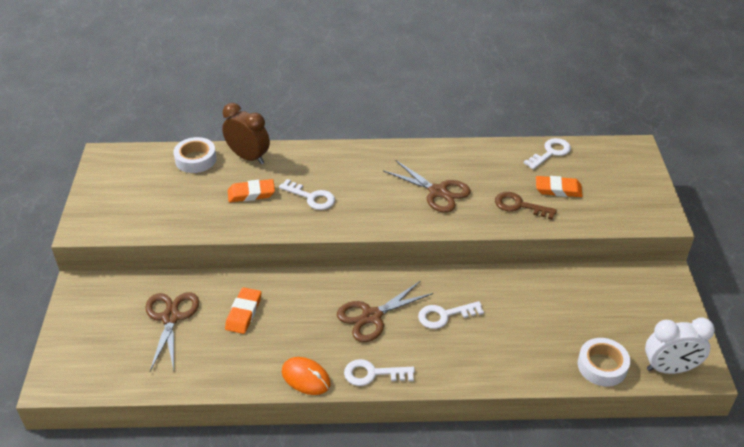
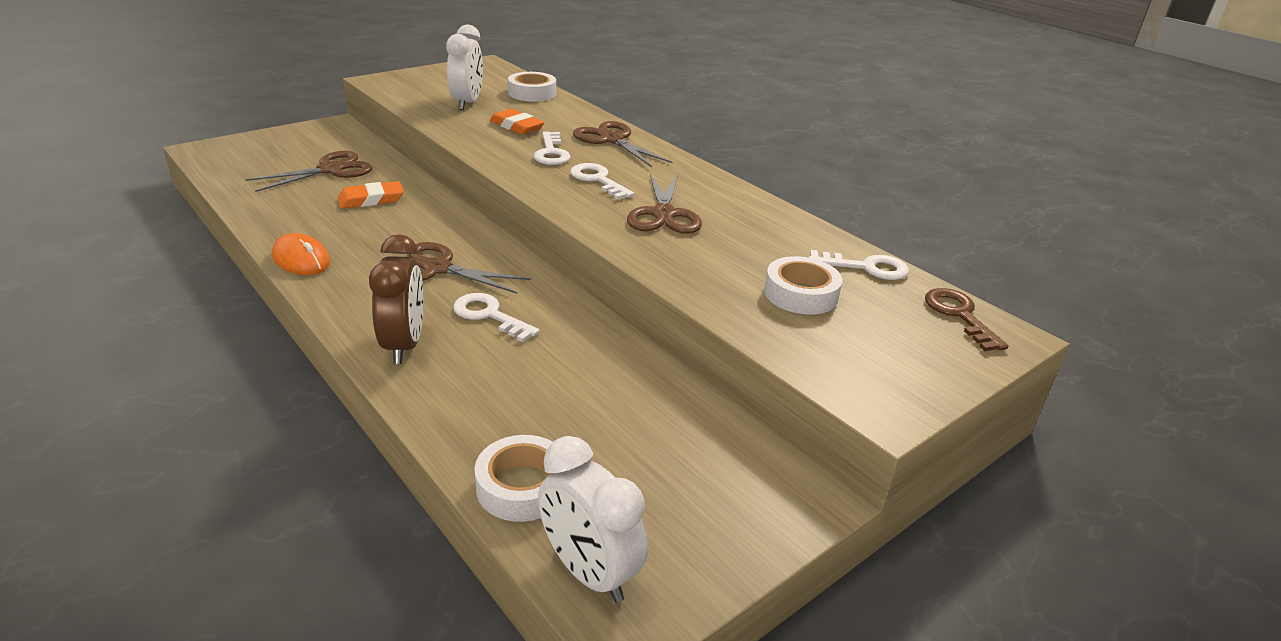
camera: 50 degrees right, 10 degrees down
(183, 199) = (467, 103): none -> white clock
(248, 157) = (569, 111): brown clock -> brown clock (404, 345)
(306, 378) = (301, 260): orange mouse -> orange mouse turned 45 degrees counterclockwise
(316, 161) = (612, 140): none -> brown scissors
(373, 374) = (341, 297): white key -> white key (598, 180)
(519, 206) = (721, 274): brown key -> brown key (959, 315)
(558, 189) = (800, 294): orange eraser -> white tape

